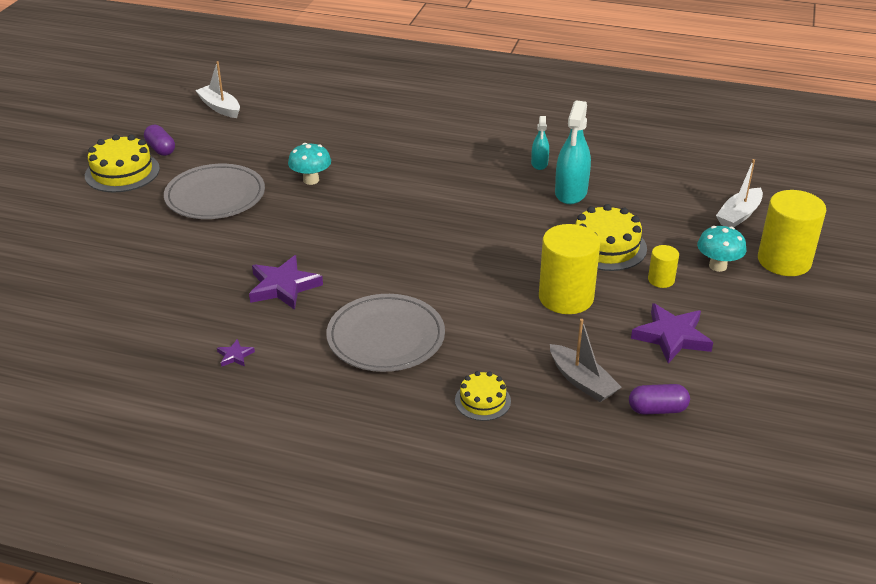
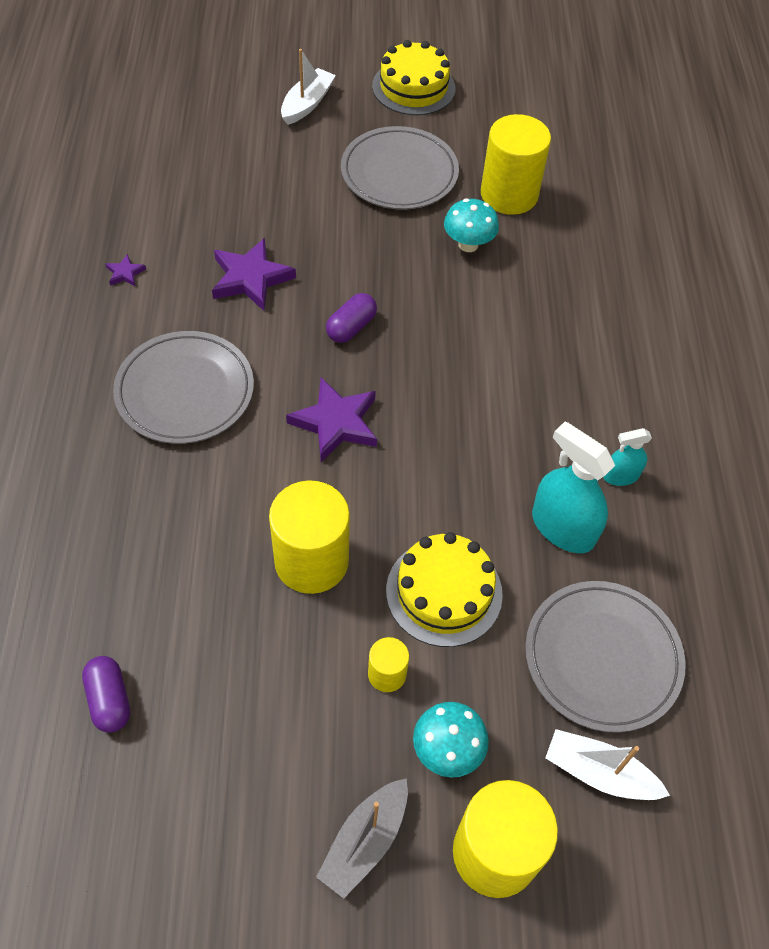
camera: 70 degrees right, 20 degrees up
(161, 149) = (473, 101): purple capsule -> purple capsule (351, 327)
(220, 107) = (587, 120): white boat -> white boat (307, 104)
(272, 154) = (509, 194): none -> yellow cylinder
(482, 400) = (93, 507): yellow cake -> none
(571, 192) = (563, 527): turquoise spray bottle -> turquoise spray bottle turned 45 degrees clockwise
(582, 381) = (147, 605): grey boat -> grey boat (365, 841)
(666, 198) = (602, 658): none -> grey plate
(672, 337) = (261, 702): purple star -> purple star (336, 423)

